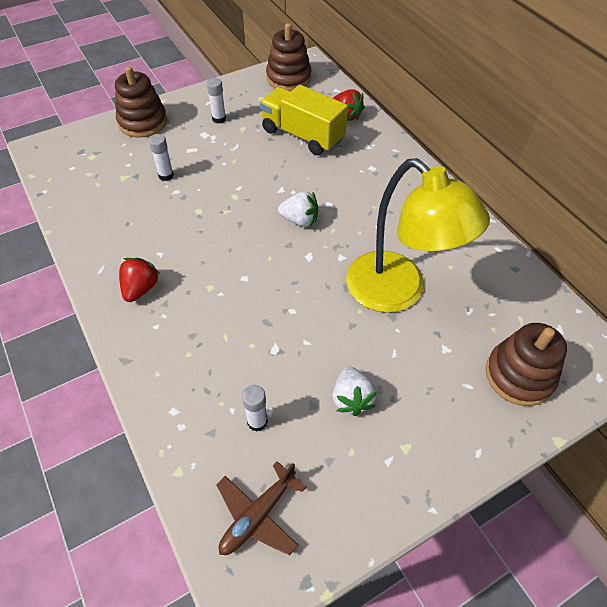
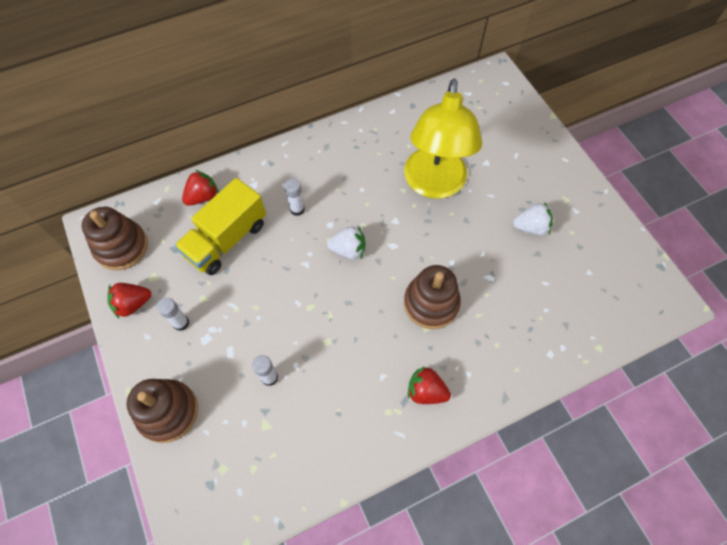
camera: 85 degrees left, 10 degrees up
(236, 91) = (133, 304): none -> red strawberry
(257, 421) = (554, 292): white glue stick -> white glue stick (297, 209)
(258, 515) = (623, 293): brown plane -> none
(300, 220) = (348, 250): white strawberry -> white strawberry turned 75 degrees clockwise
(397, 292) = (434, 185): yellow lamp -> yellow lamp turned 135 degrees clockwise
(519, 375) = (506, 124): brown stacking toy -> brown stacking toy (431, 303)

